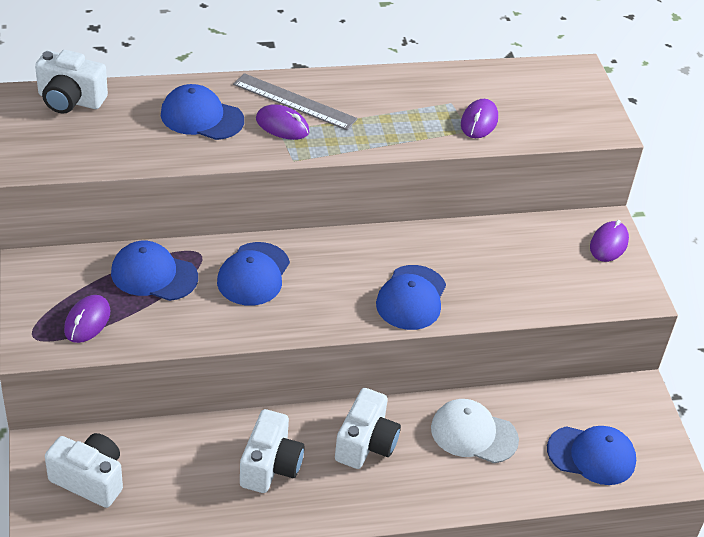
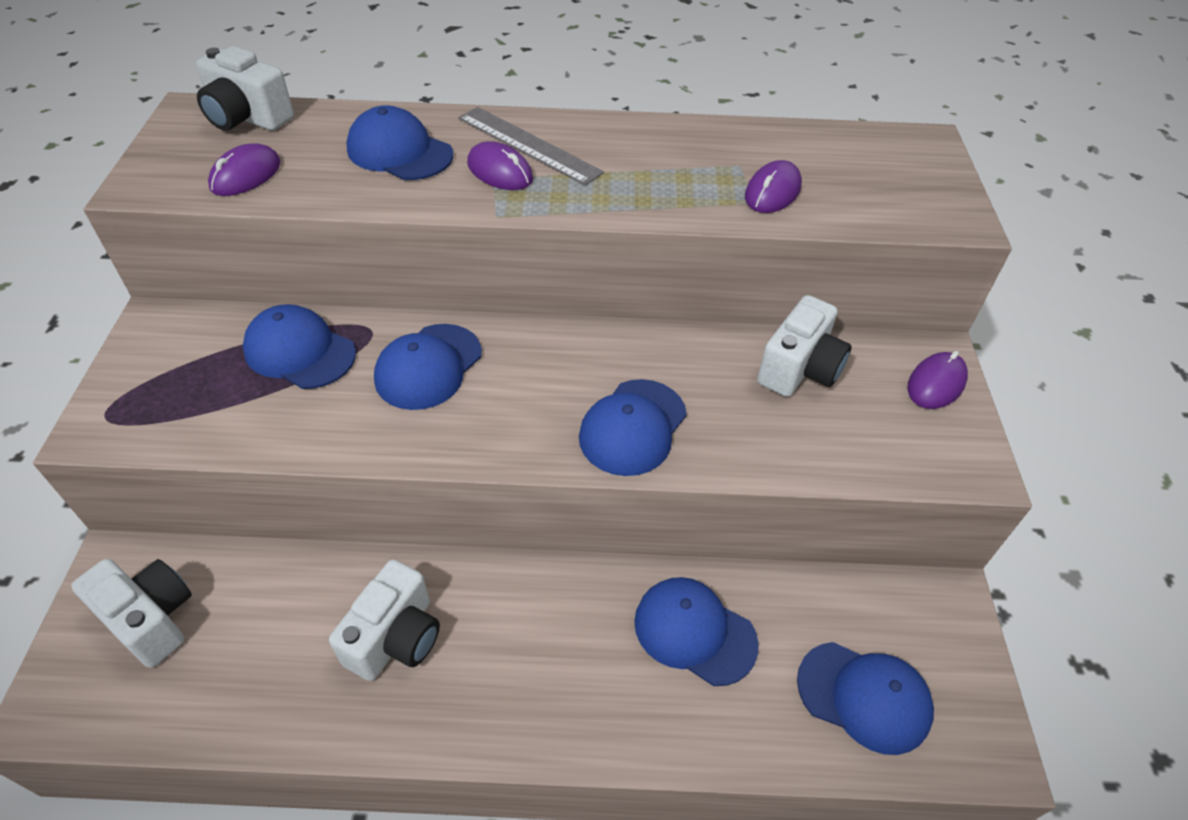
camera: 15 degrees right, 5 degrees up
(87, 321) = (184, 404): purple mouse -> purple mouse (246, 175)
(366, 444) = (537, 623): white camera -> white camera (799, 369)
(473, 434) = (694, 632): white cap -> blue cap

